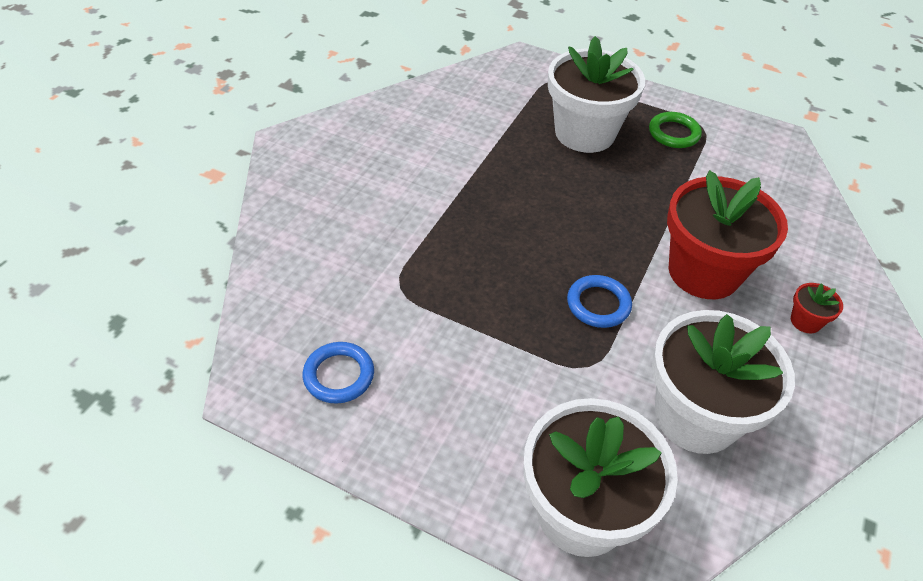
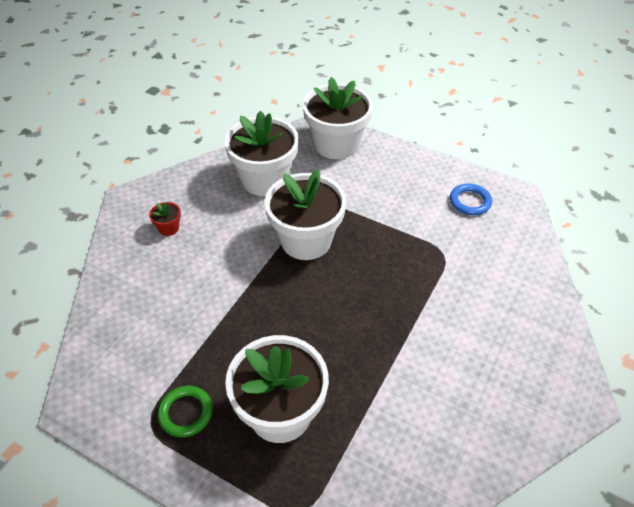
camera: 175 degrees left, 0 degrees up
(598, 304) = (306, 240): blue ring -> white flower pot
(703, 272) = (222, 263): red flower pot -> none

